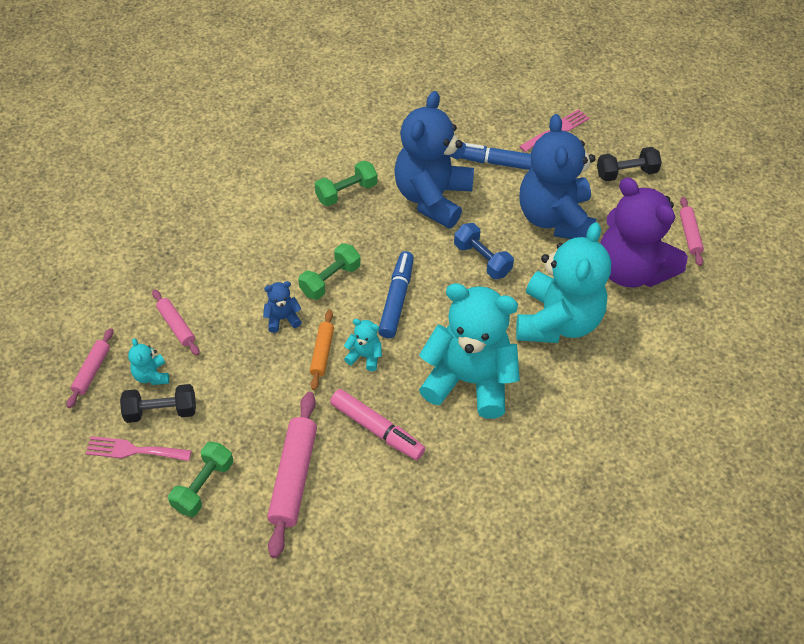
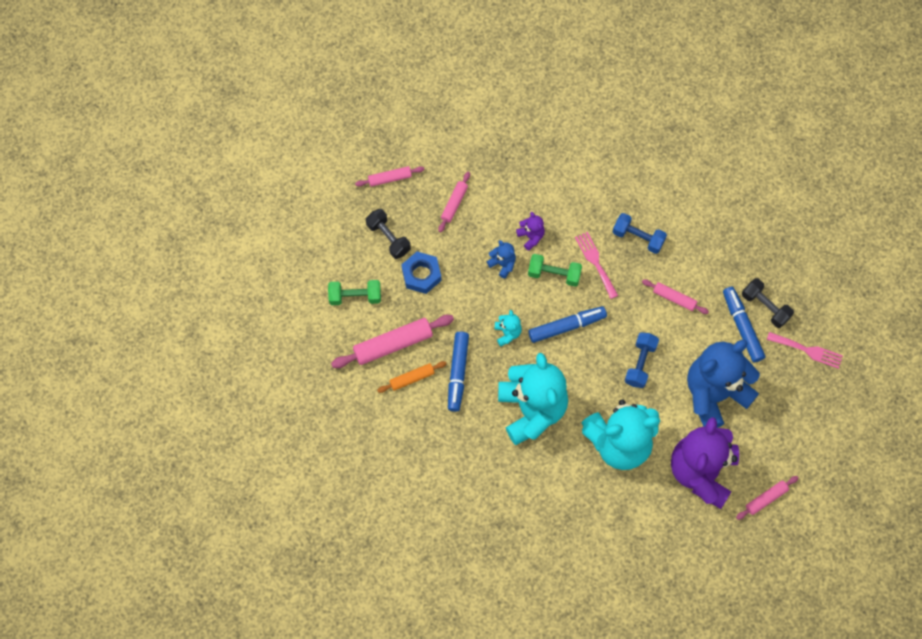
camera: 60 degrees right, 15 degrees up
(133, 450) = (353, 241): pink fork -> pink fork (595, 262)
(151, 375) = (409, 215): turquoise teddy bear -> none
(232, 402) = (421, 275): none -> blue nut
(272, 277) = (531, 237): none -> purple teddy bear
(322, 353) = (492, 305): orange rolling pin -> orange rolling pin (412, 378)
(346, 192) = (638, 237): green dumbbell -> blue dumbbell
(377, 429) = (458, 373): pink marker -> blue marker
(432, 197) = (674, 298): blue teddy bear -> pink rolling pin
(626, 173) = (798, 424): black dumbbell -> black dumbbell (765, 307)

